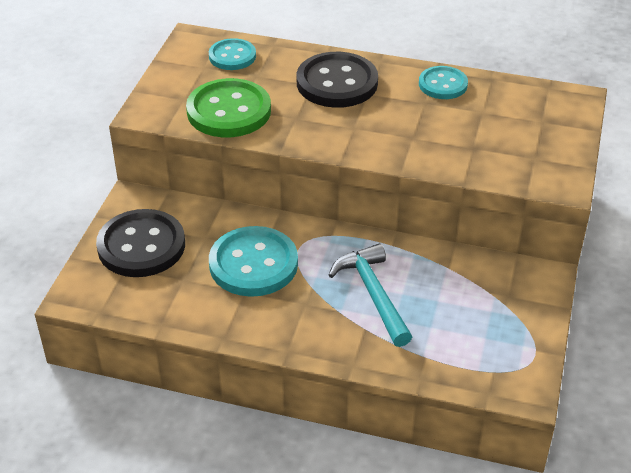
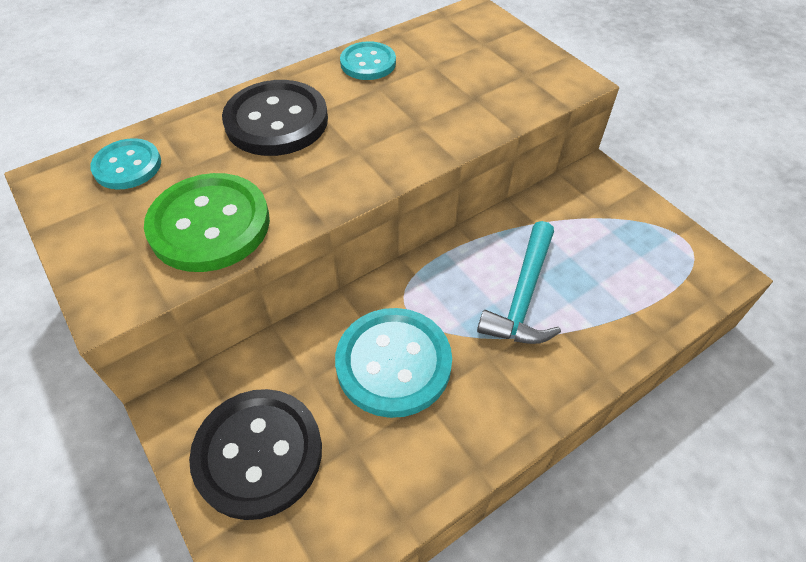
camera: 50 degrees left, 10 degrees up
(373, 294) = (523, 296): turquoise hammer -> turquoise hammer turned 90 degrees counterclockwise

